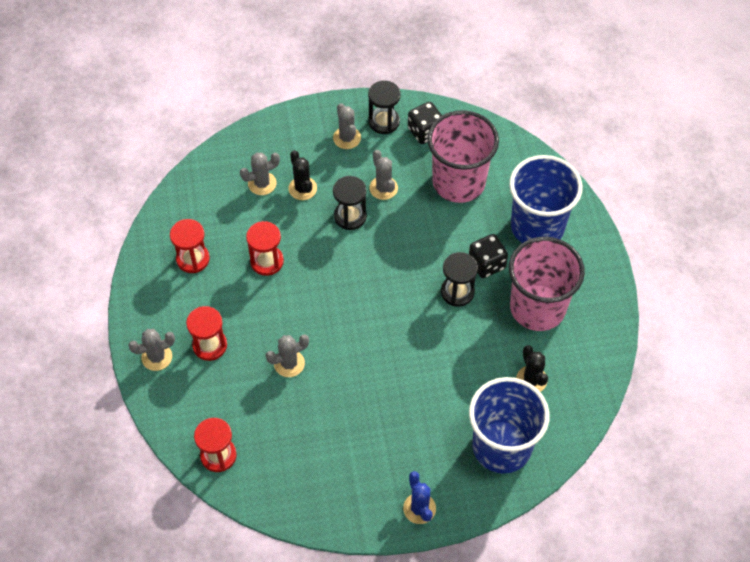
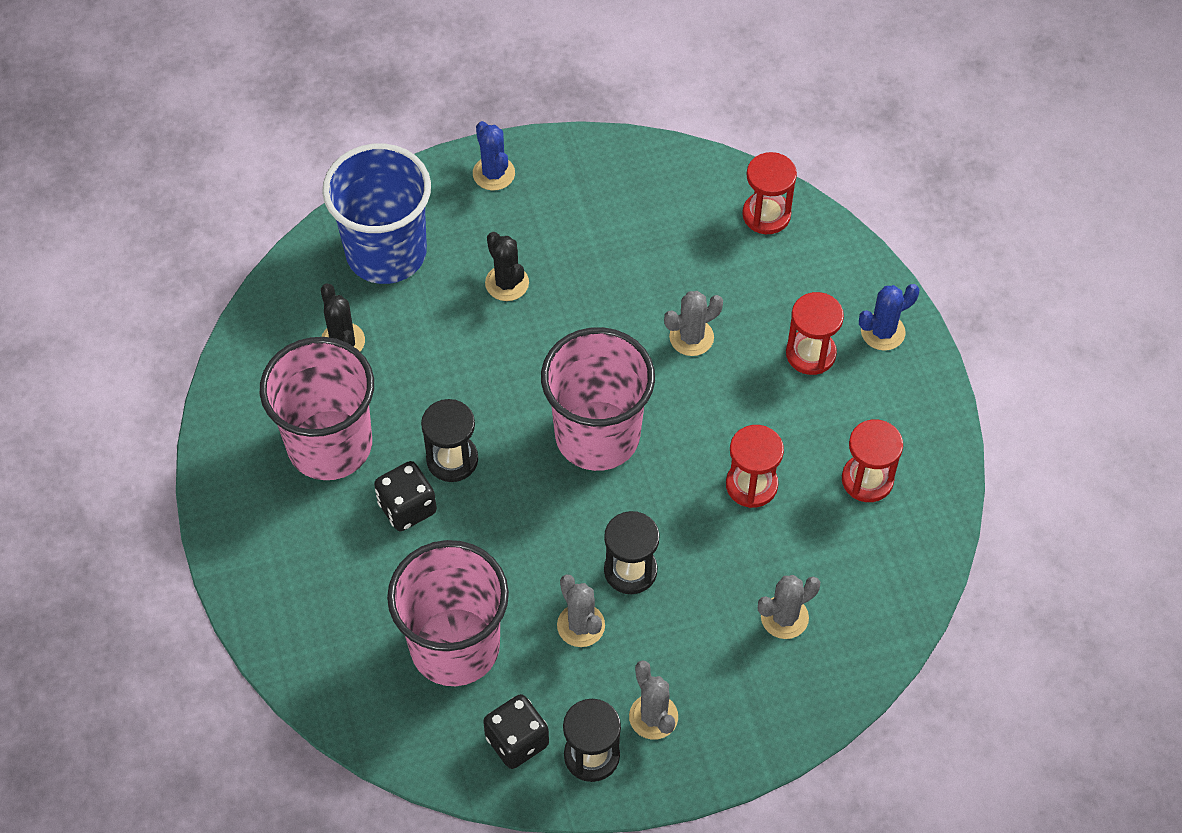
camera: 175 degrees right, 0 degrees up
(157, 357) = (882, 332): grey cactus -> blue cactus
(302, 188) = (715, 614): black cactus -> black cactus (507, 283)
(361, 300) = (597, 435): none -> pink cup
(537, 226) = (325, 576): blue cup -> none

